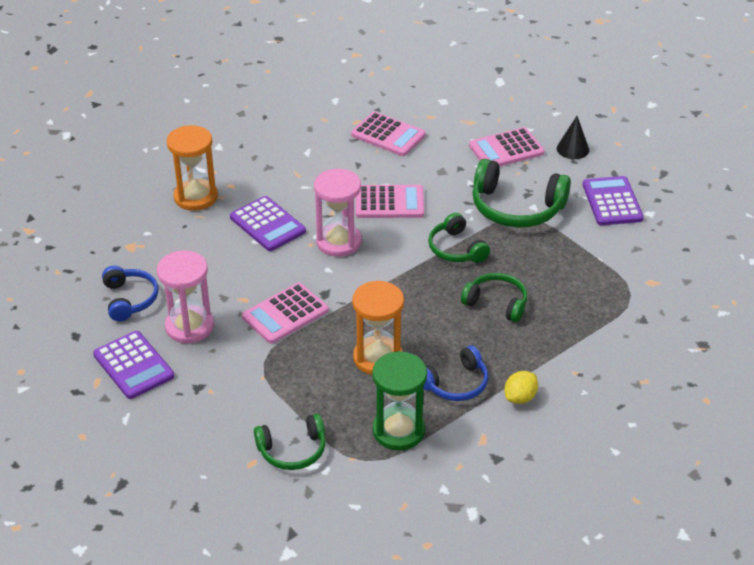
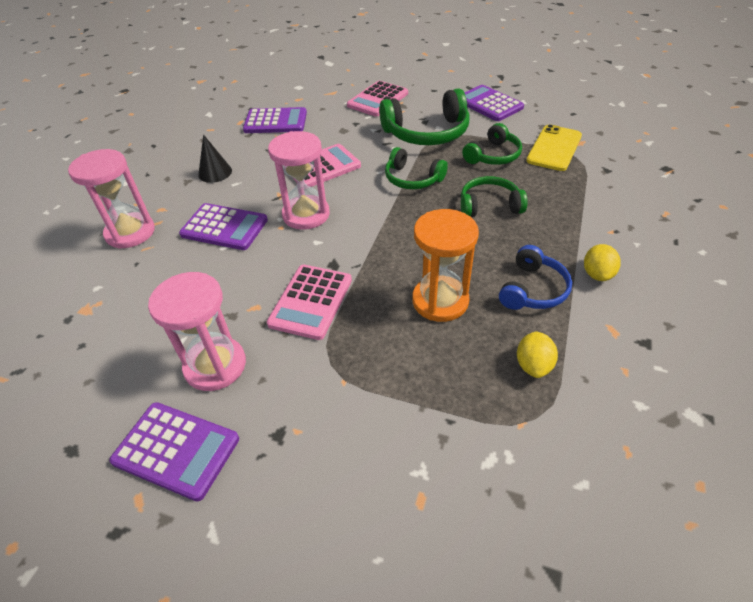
camera: 30 degrees left, 5 degrees up
(130, 299) = (120, 368): blue headphones -> none
(195, 197) = (130, 232): orange hourglass -> pink hourglass
(292, 450) = (452, 453): green headphones -> green headphones (493, 155)
(388, 135) = (275, 122): pink calculator -> purple calculator
(398, 431) = (533, 365): green hourglass -> yellow lemon
(572, 149) = (424, 83): black cone -> black cone (215, 172)
(619, 277) = (554, 148): none -> yellow phone

